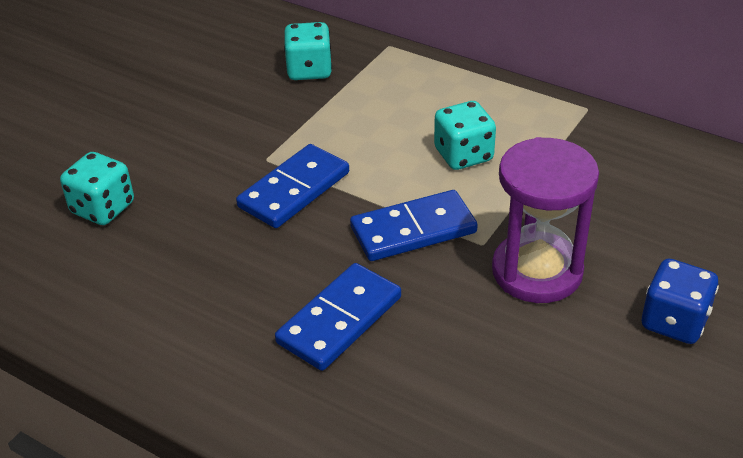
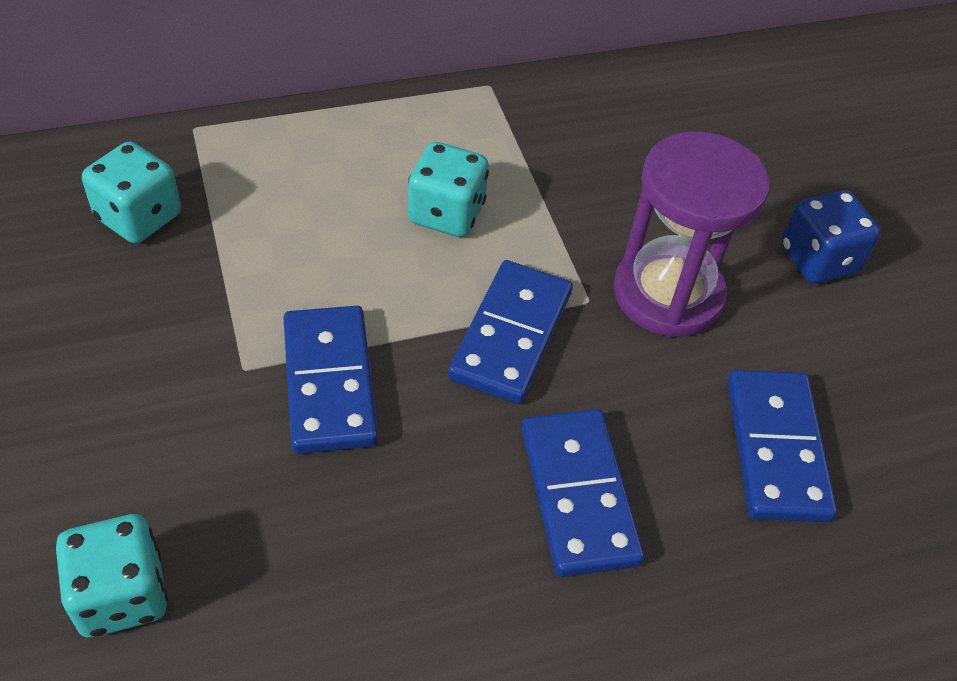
camera: 55 degrees left, 10 degrees up
(483, 385) = (776, 448): none -> blue domino

